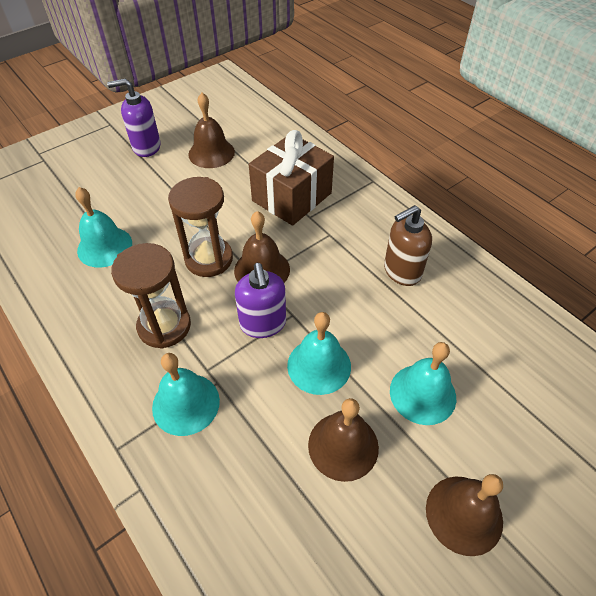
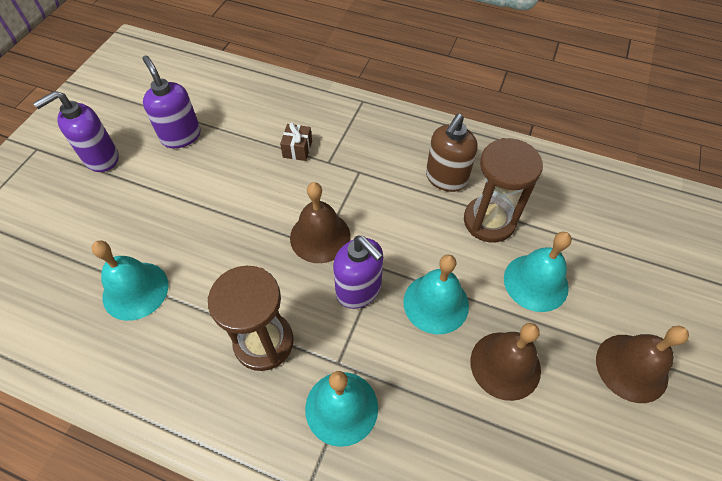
camera: 30 degrees left, 5 degrees up
(209, 259) = (259, 250): brown hourglass -> brown hourglass (489, 221)
(211, 153) = (181, 136): brown bell -> purple soap dispenser
(292, 197) = (297, 149): brown gift -> brown gift, size x0.41

